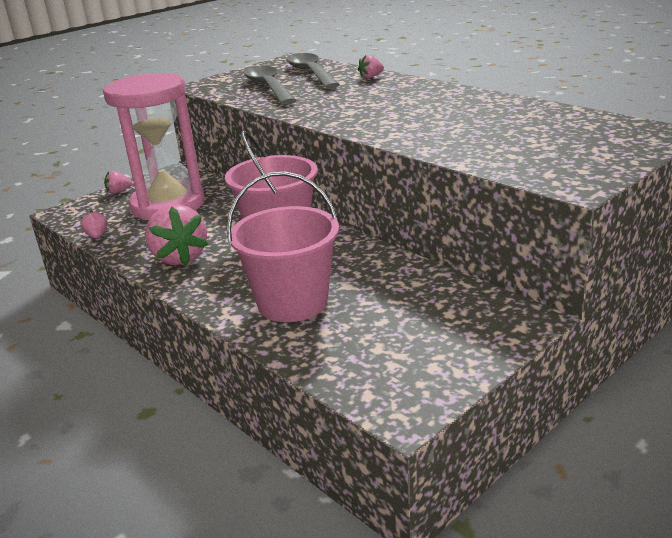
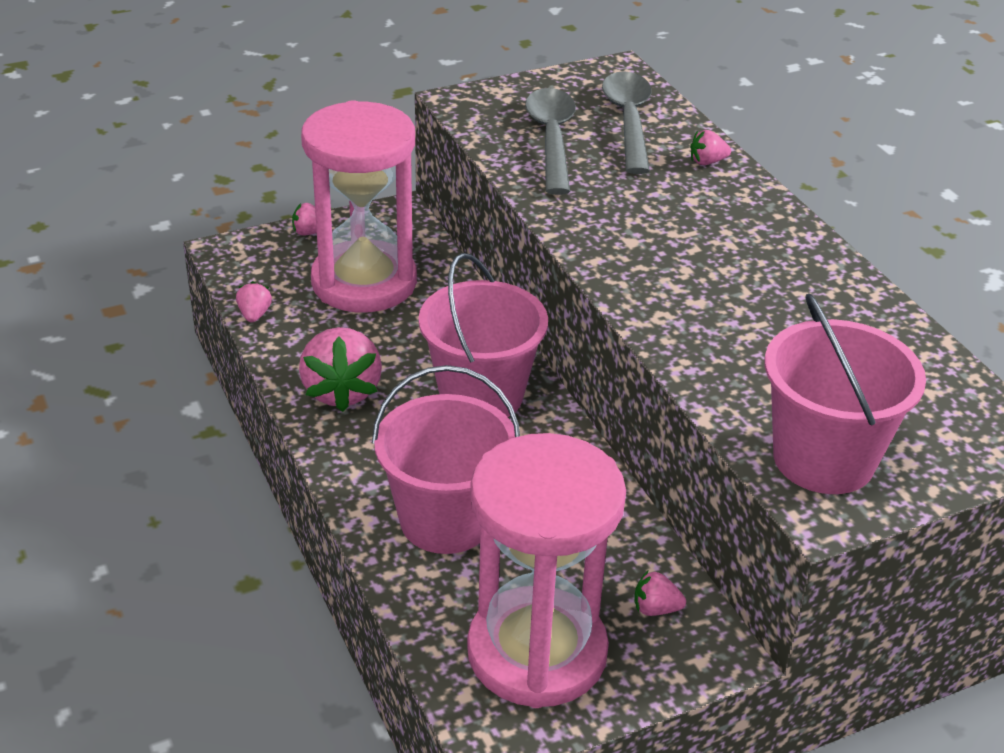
camera: 15 degrees right, 10 degrees up
(405, 355) = (537, 652): none -> pink hourglass
(470, 309) = (655, 609): none -> pink strawberry
(554, 164) = (823, 459): none -> pink bucket

